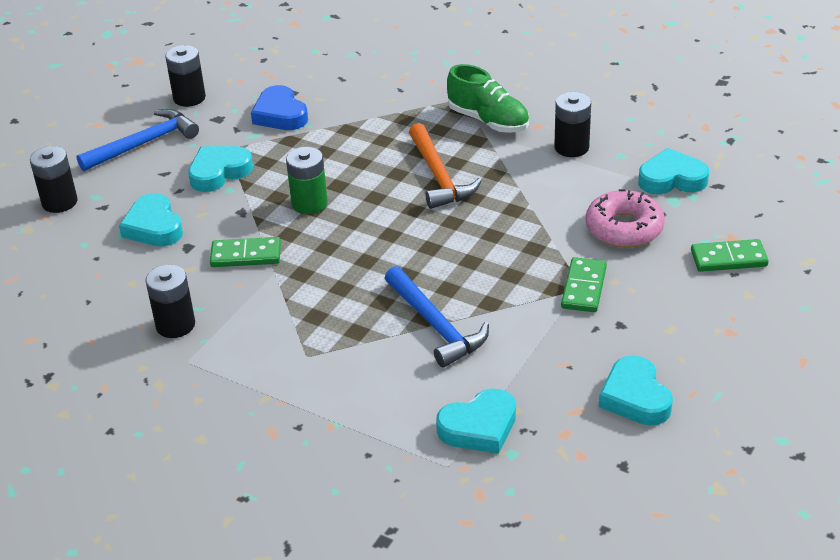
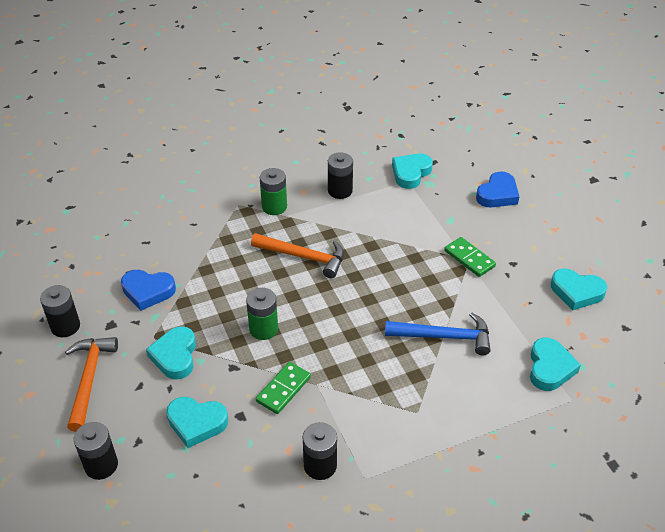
camera: 55 degrees left, 5 degrees up
(144, 143) = (89, 379): blue hammer -> orange hammer
(488, 121) = (274, 207): green shoe -> green battery
(624, 228) = (434, 214): pink donut -> none
(728, 259) = (497, 194): green domino -> blue heart

